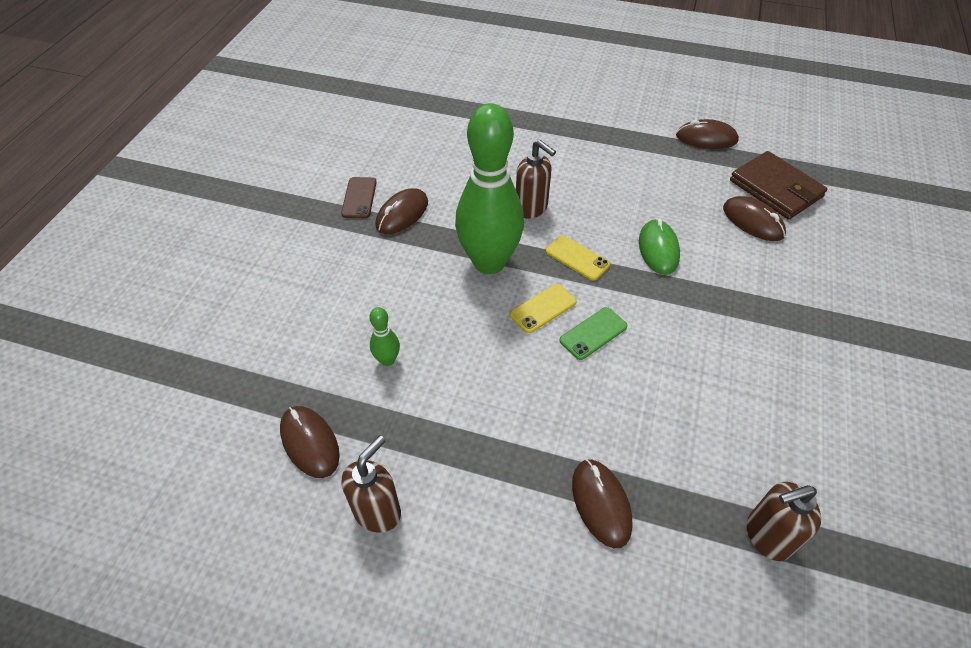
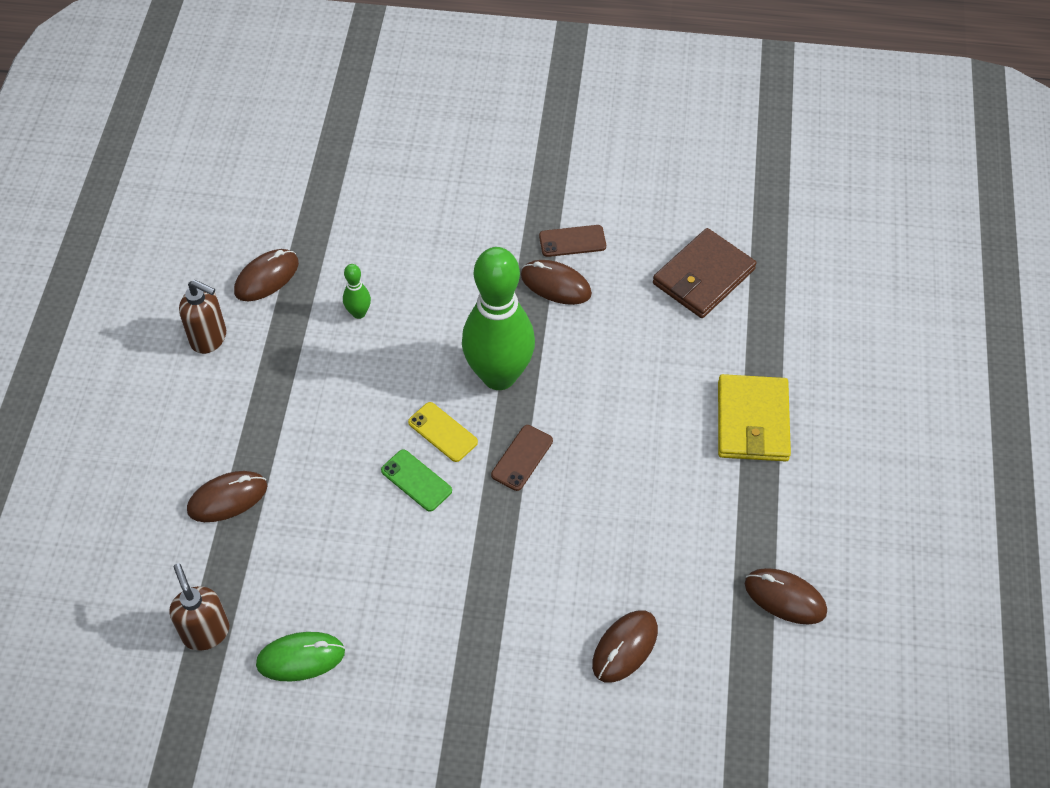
camera: 80 degrees right, 5 degrees up
(531, 208) = (593, 405): brown soap dispenser -> none
(560, 129) = (752, 421): none -> yellow wallet
(577, 258) = (522, 458): yellow phone -> brown phone
(658, 249) = (552, 540): green mouse -> green mouse (301, 658)
(706, 138) = (785, 598): brown mouse -> brown mouse turned 60 degrees counterclockwise
(776, 189) = (697, 681): brown wallet -> brown wallet (703, 277)

